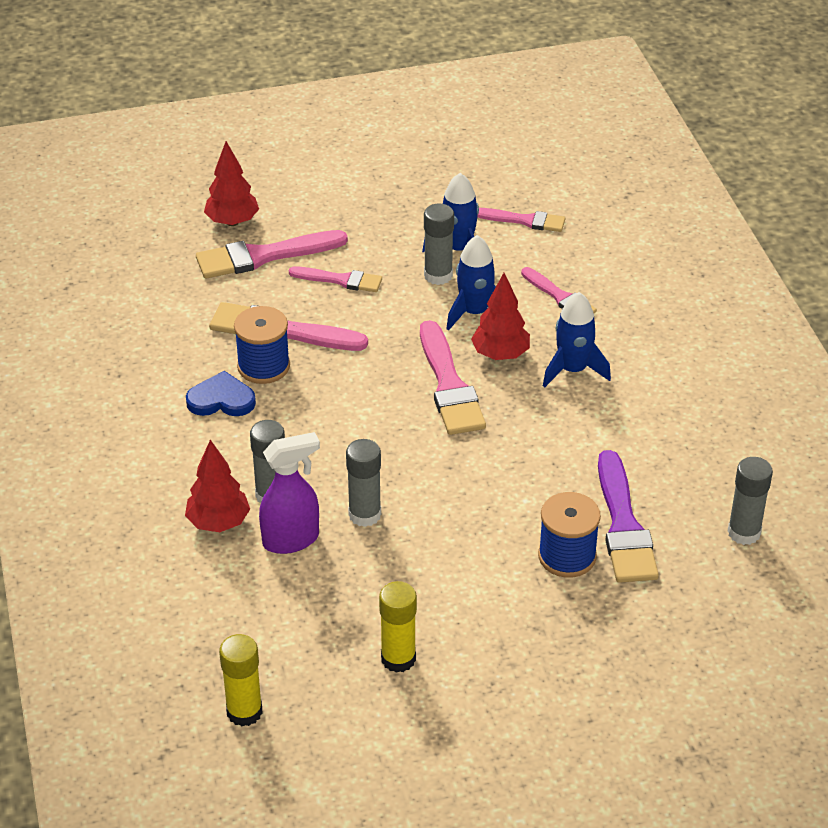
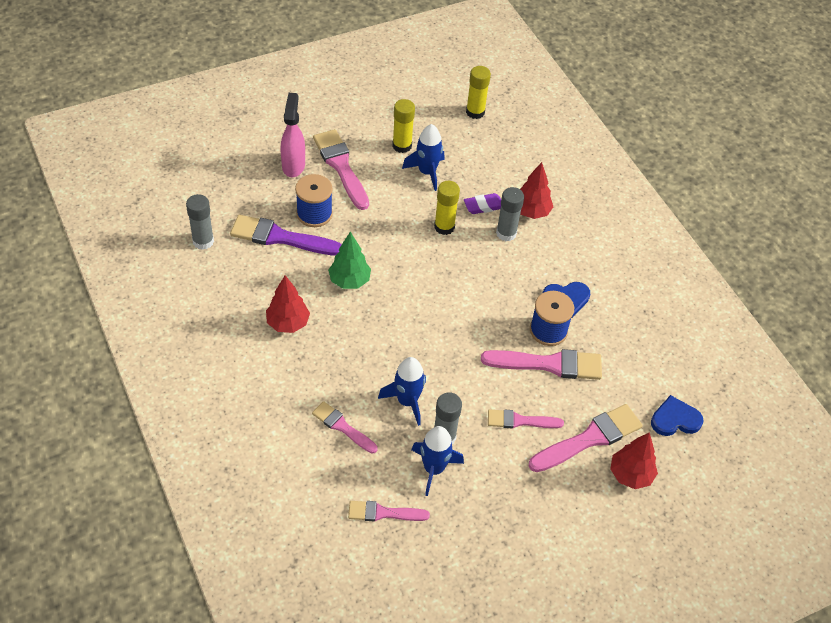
camera: 165 degrees right, 10 degrees up
(150, 262) = (675, 419): none -> blue heart
(291, 540) = (483, 206): purple spray bottle -> purple eraser
(364, 514) = (444, 227): grey glue stick -> yellow glue stick
(449, 385) = (412, 330): pink brush -> pink brush (341, 166)
(500, 355) = (380, 363): red tree -> red tree (288, 323)
(526, 455) = (349, 281): none -> green tree
(573, 370) = (325, 355): blue rocket -> blue rocket (427, 172)
(594, 642) = (293, 165): none -> pink spray bottle
(623, 525) = (280, 237): purple brush -> purple brush turned 60 degrees counterclockwise

